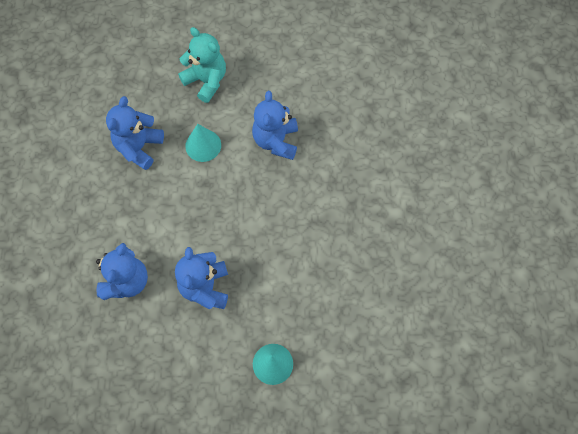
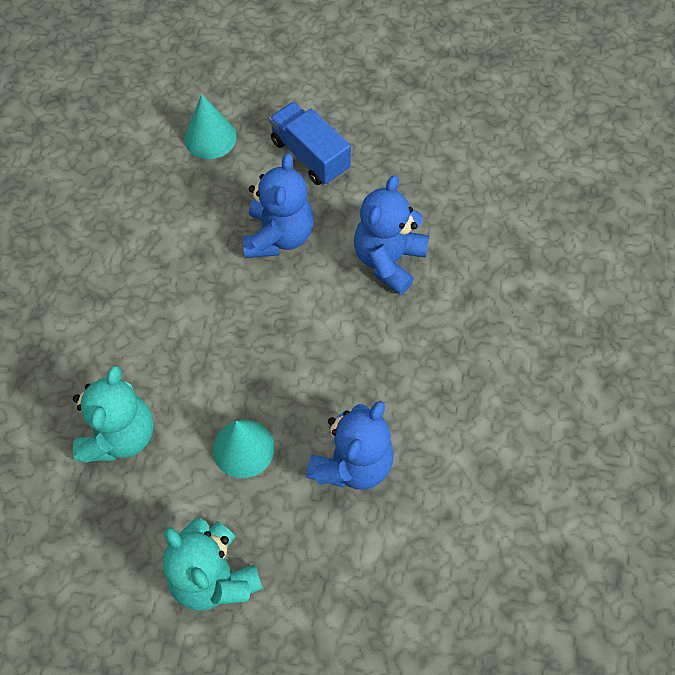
camera: 170 degrees left, 5 degrees down
(193, 360) = (310, 156): none -> blue truck
(276, 141) = (120, 435): blue teddy bear -> turquoise teddy bear

